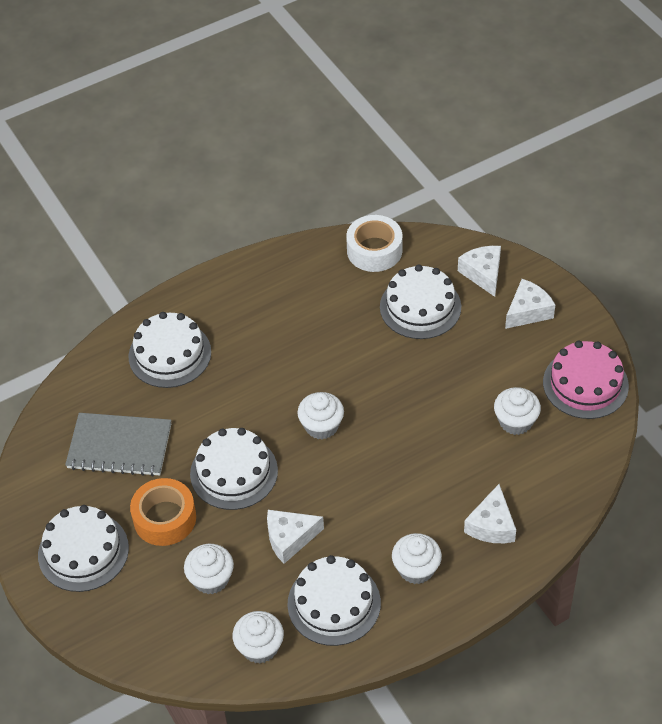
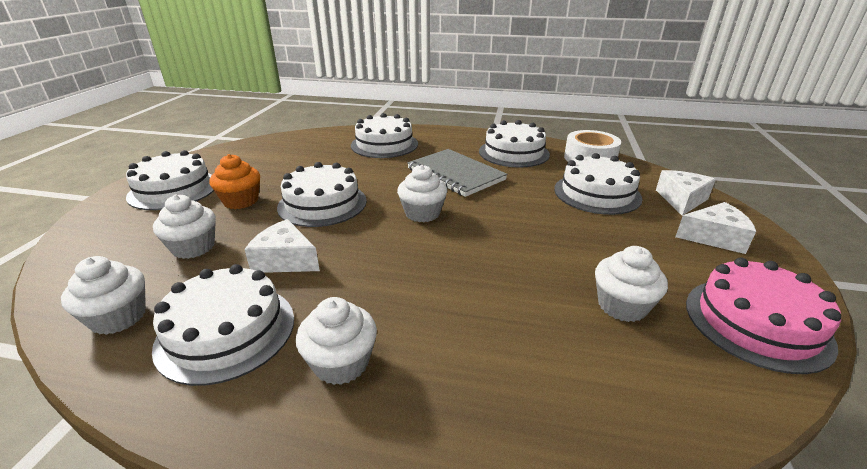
camera: 40 degrees right, 20 degrees down
(119, 446) = (287, 162): grey notebook -> grey notebook (455, 174)
(164, 518) = (241, 201): orange tape -> orange cupcake
(303, 285) = (513, 153): none -> white cake
(491, 525) = (483, 384): white cheese -> none

